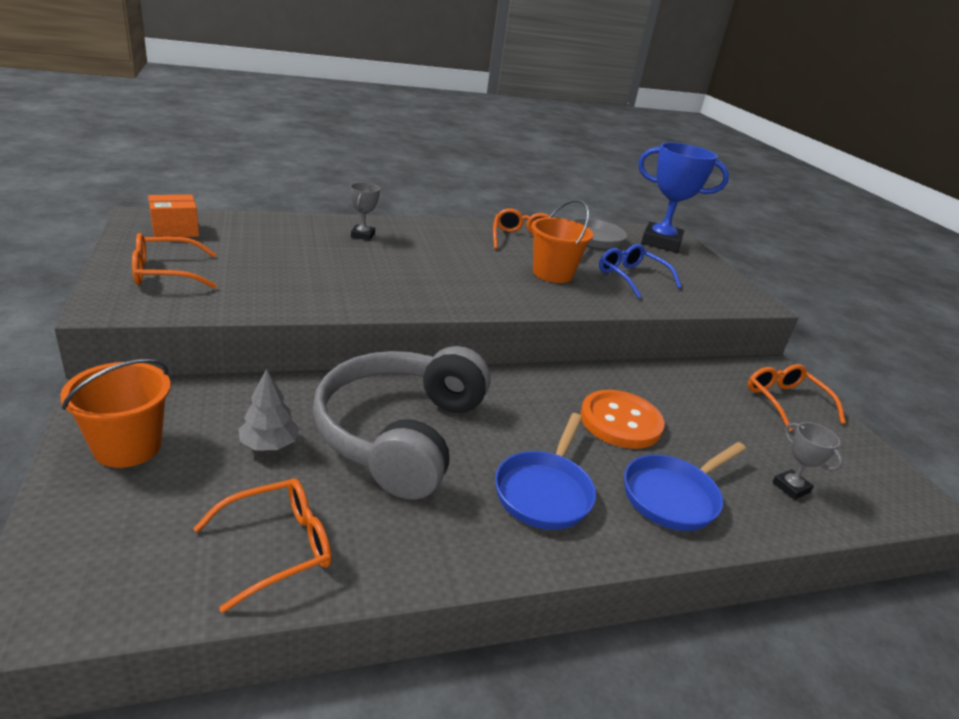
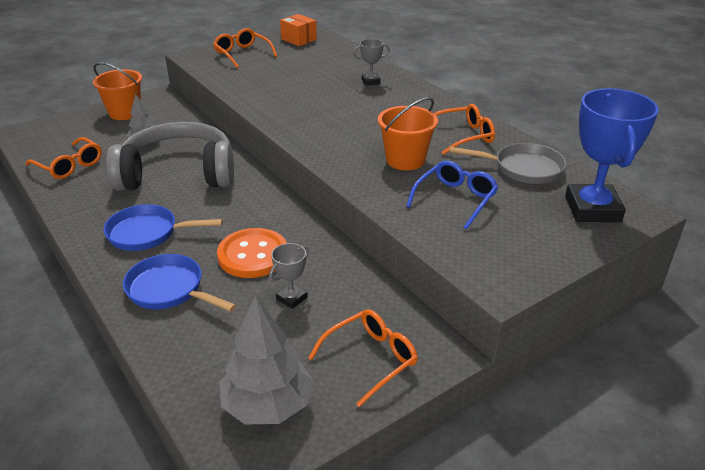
camera: 75 degrees right, 5 degrees up
(791, 487) = (214, 358): grey trophy -> grey trophy (291, 298)
(849, 470) = (267, 405): none -> grey tree

